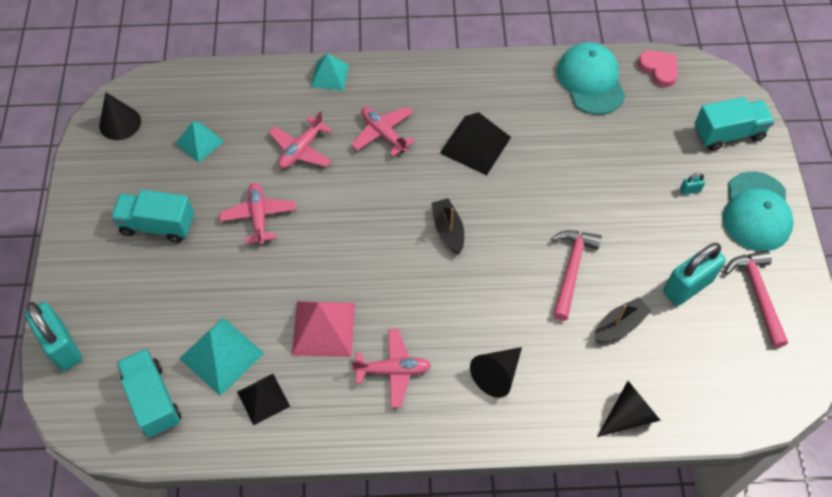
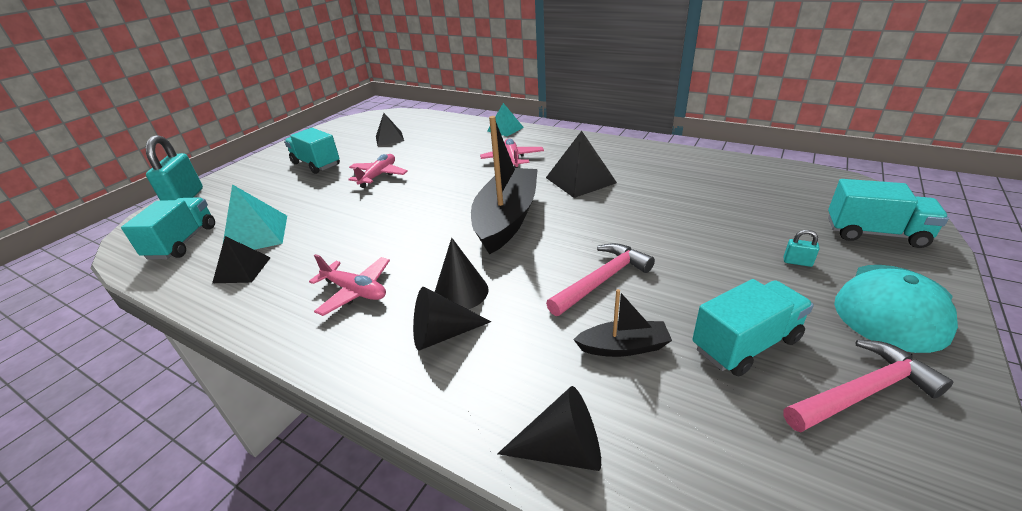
camera: 35 degrees right, 25 degrees down
(120, 123) = (358, 123): black cone -> black cone (461, 292)
(199, 142) = (389, 138): turquoise pyramid -> black pyramid
(301, 149) = (446, 154): pink plane -> none
(323, 328) = (340, 244): pink pyramid -> none
(448, 230) = (506, 219): black boat -> black boat, size x2.10
(591, 80) = (723, 169): turquoise cap -> none
(659, 69) = (804, 176): pink heart -> none
(687, 286) = (745, 344): turquoise padlock -> turquoise truck
(757, 294) = (862, 392): pink hammer -> pink hammer turned 45 degrees clockwise

